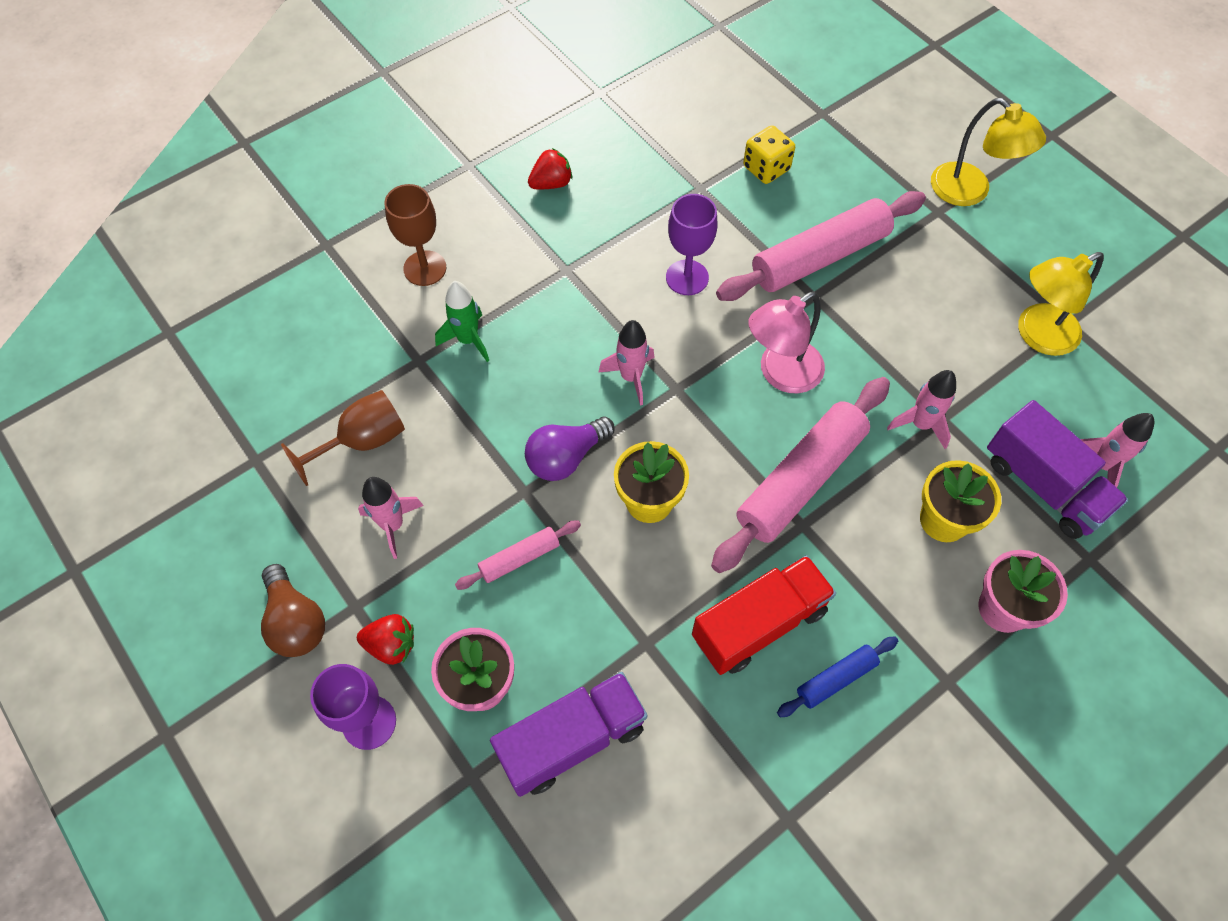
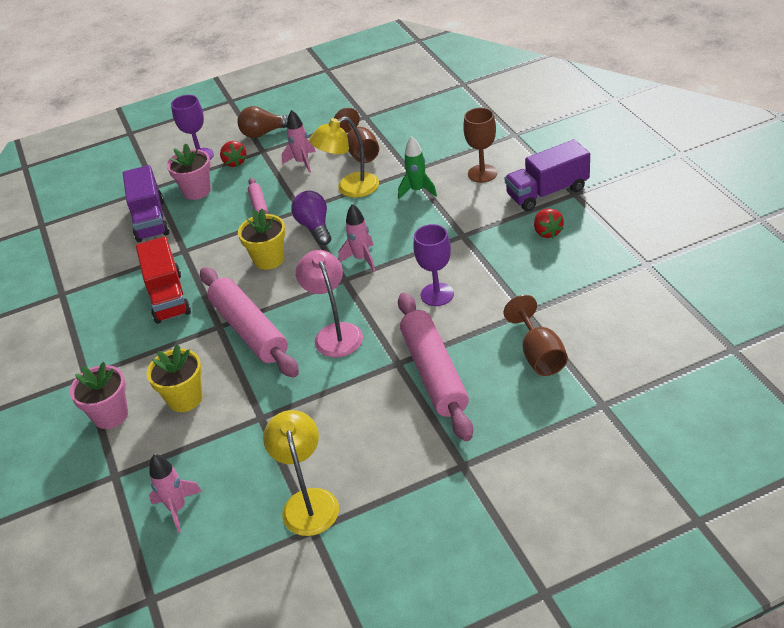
camera: 110 degrees right, 20 degrees down
(391, 645) = (235, 162): red strawberry -> red strawberry turned 45 degrees counterclockwise
(766, 168) = (539, 355): yellow dice -> brown goblet
(836, 679) = (118, 325): blue rolling pin -> none
(920, 424) = (261, 403): pink rocket -> none
(969, 192) = (480, 496): yellow lamp -> yellow lamp (350, 189)
(1043, 485) = (180, 464): purple truck -> purple truck (547, 192)

